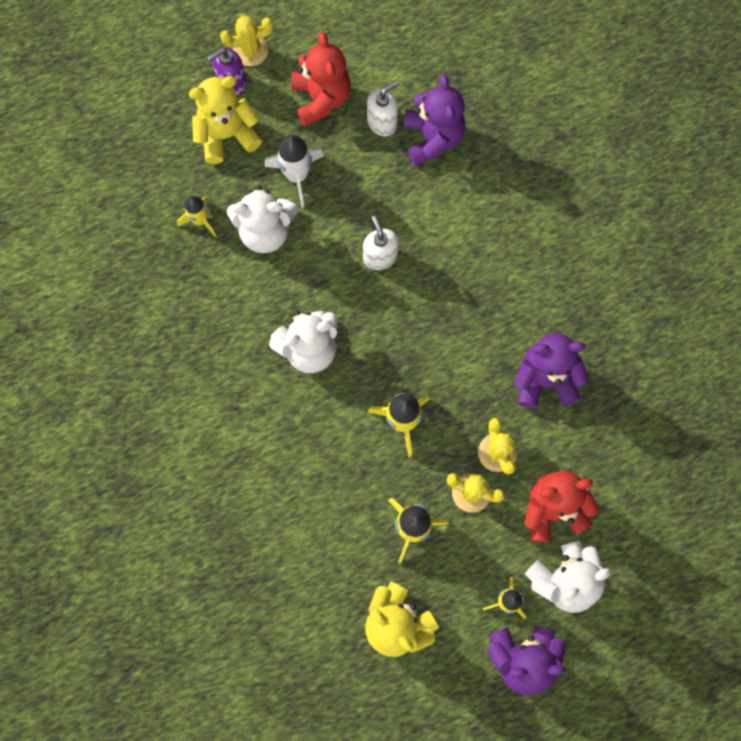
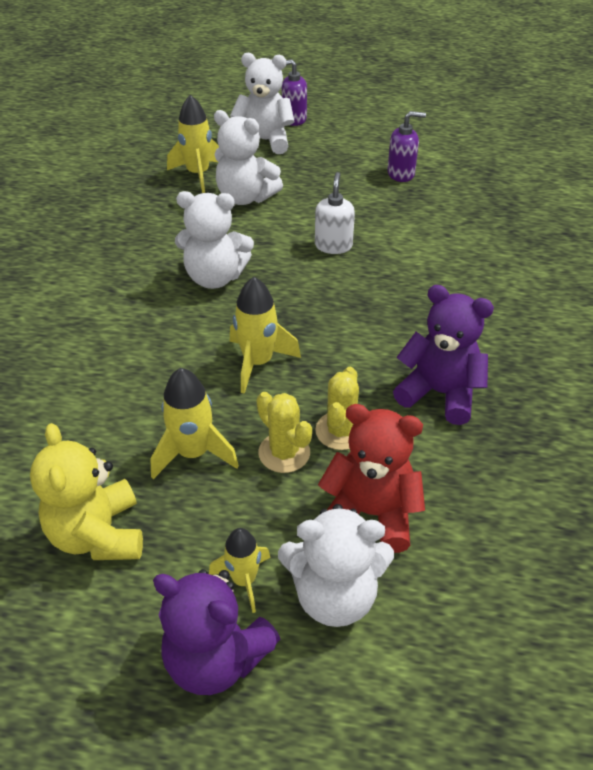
camera: 30 degrees right, 30 degrees down
(200, 220) = (198, 174): yellow rocket -> yellow rocket, size x1.51
(227, 135) = (264, 141): yellow teddy bear -> white teddy bear
(250, 50) = (323, 109): yellow cactus -> none
(297, 175) = (301, 178): white rocket -> none
(321, 98) = (359, 147): red teddy bear -> none
(382, 122) = (401, 174): white soap dispenser -> purple soap dispenser
(432, 138) = (440, 196): purple teddy bear -> none

